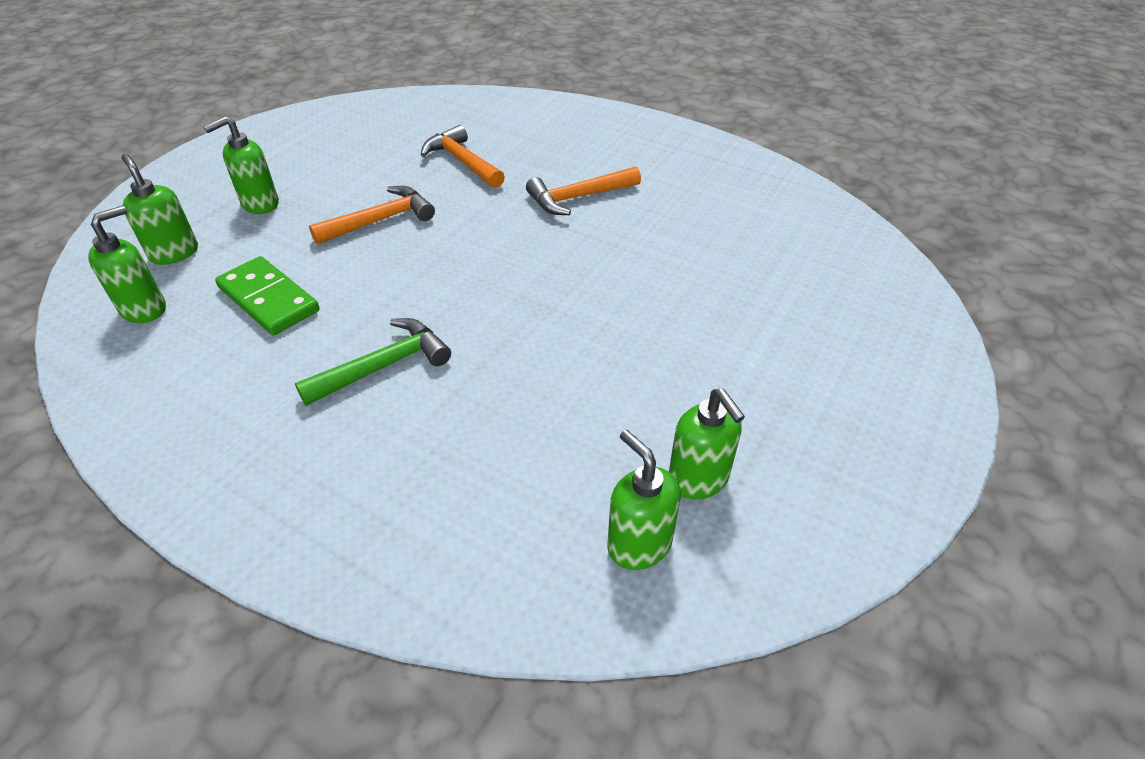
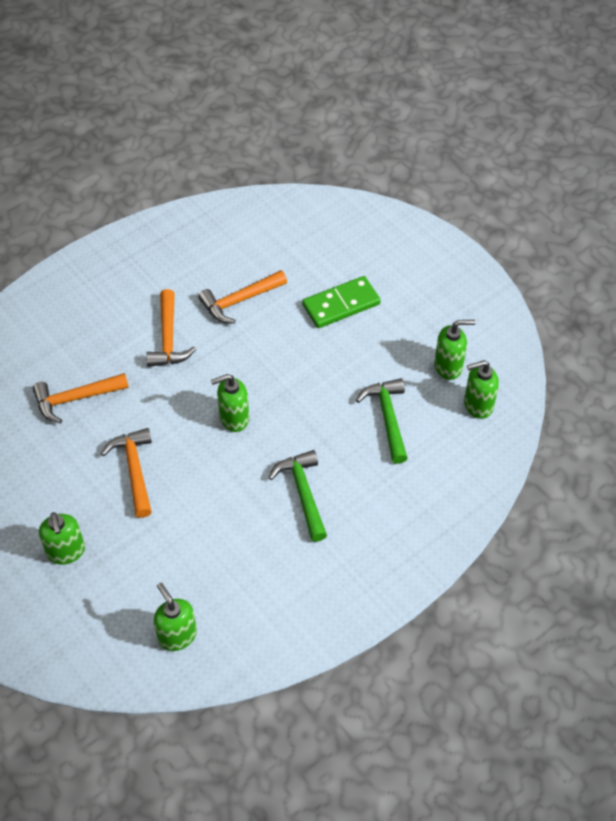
camera: 70 degrees left, 10 degrees up
(174, 253) = (110, 616): green soap dispenser -> green soap dispenser (234, 418)
(269, 299) = (202, 553): green domino -> green domino (341, 304)
(553, 425) = (388, 418): none -> green hammer
(671, 234) = (240, 301): none -> orange hammer

